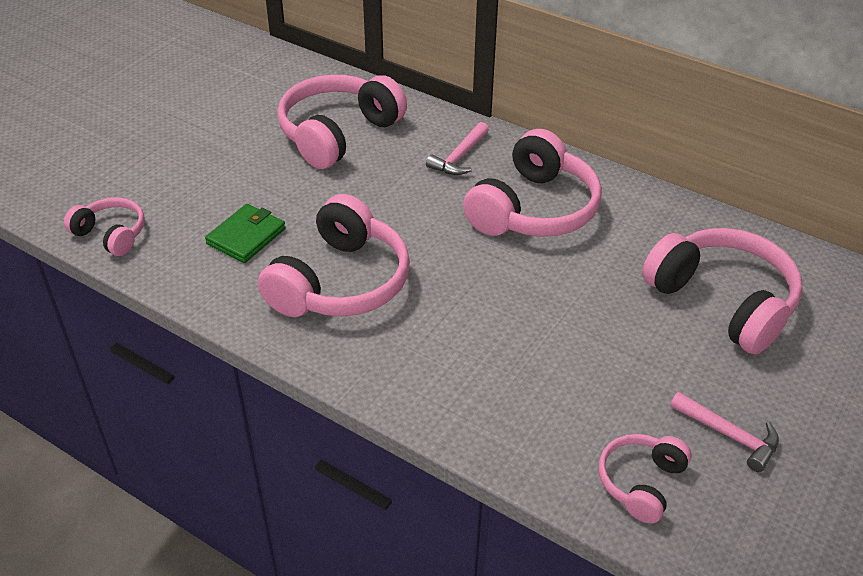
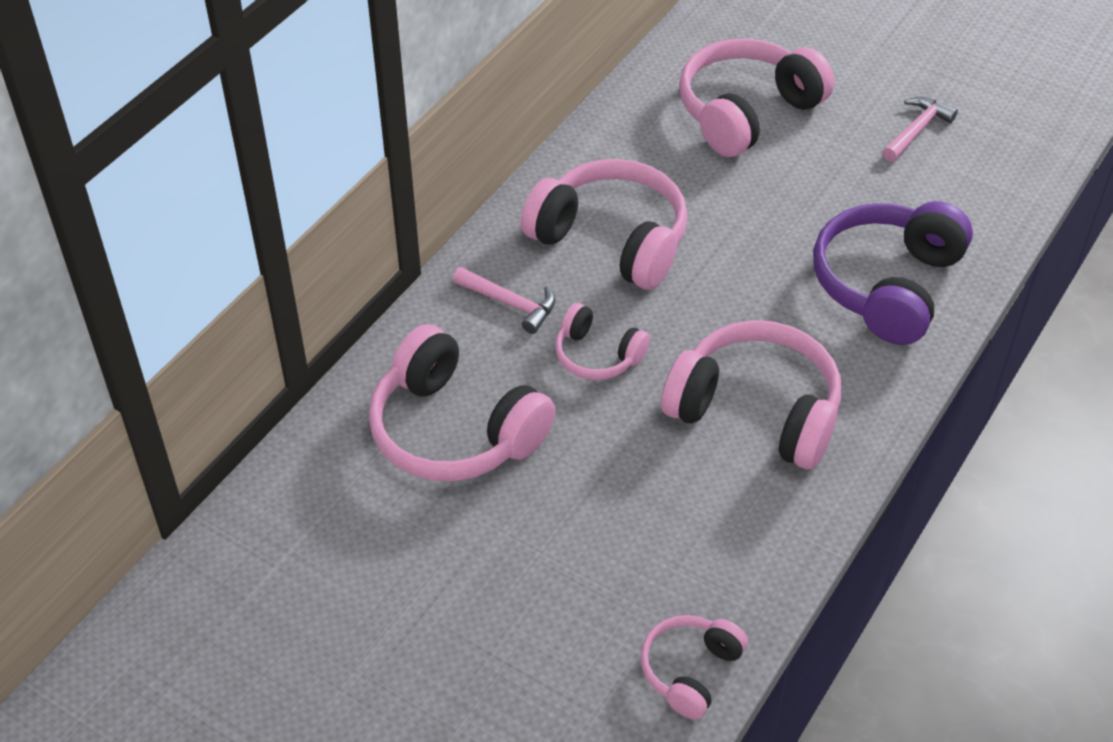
camera: 90 degrees left, 5 degrees up
(246, 236) = (681, 512): green wallet -> none
(488, 383) = (887, 285): none -> purple headphones
(641, 483) = (982, 189): pink headphones -> pink headphones (597, 355)

